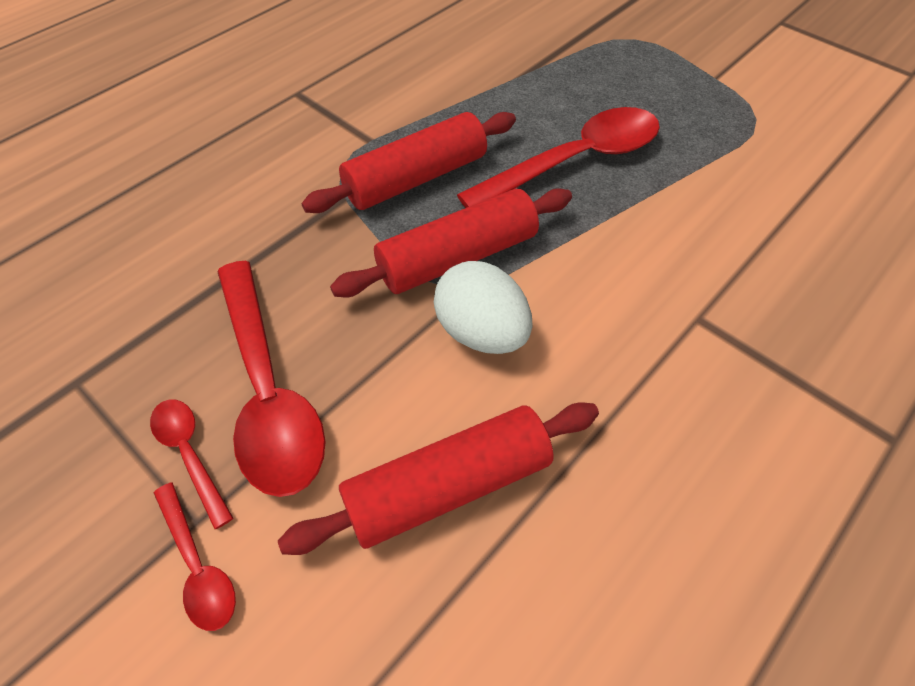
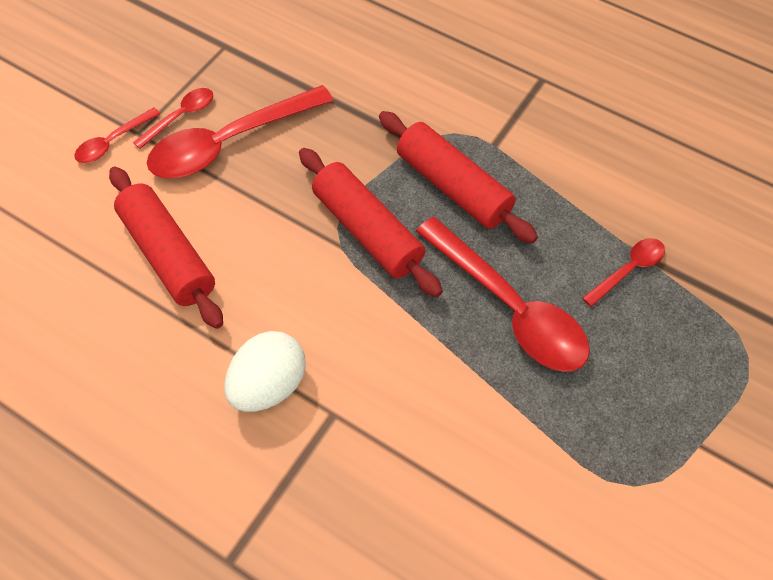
camera: 80 degrees right, 5 degrees up
(481, 332) = (295, 257): white egg -> white egg (269, 385)
(543, 82) = (628, 270): none -> red spoon

